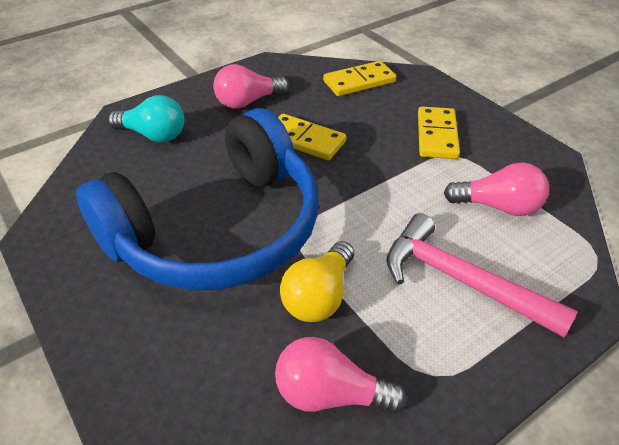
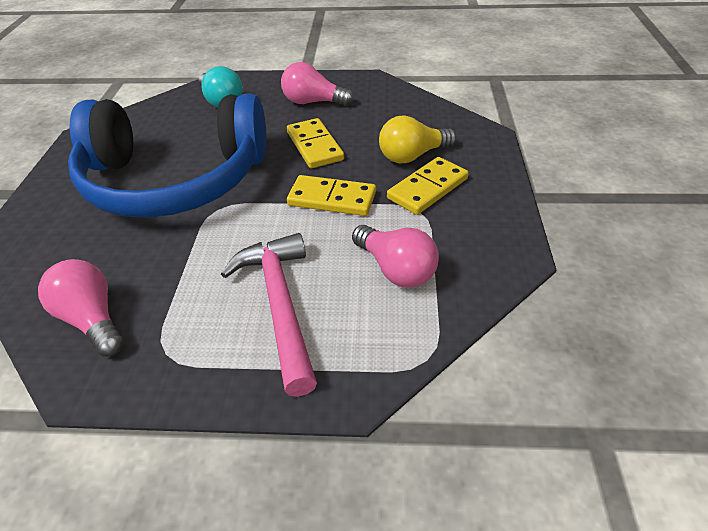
camera: 40 degrees right, 0 degrees up
(319, 296) = (172, 256): yellow light bulb -> yellow light bulb (412, 156)
(359, 81) = (423, 119): yellow domino -> yellow domino (332, 199)

